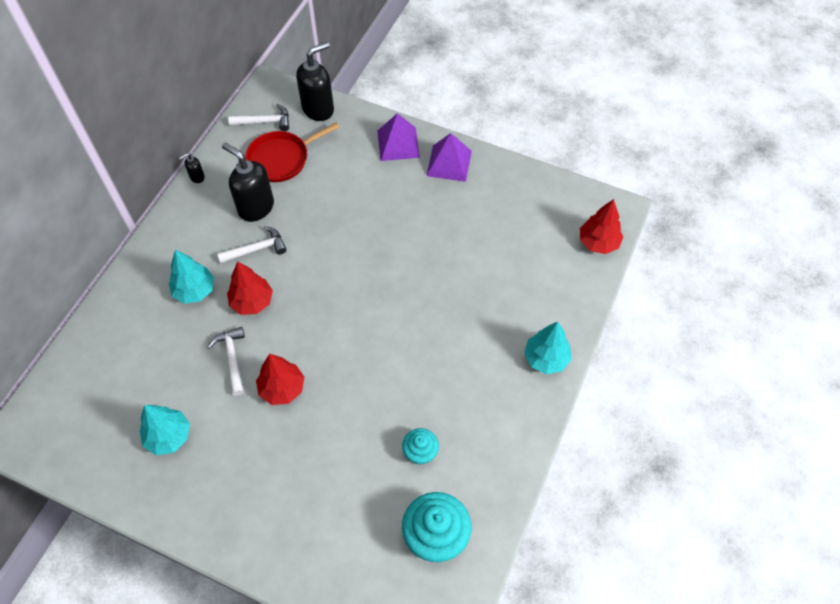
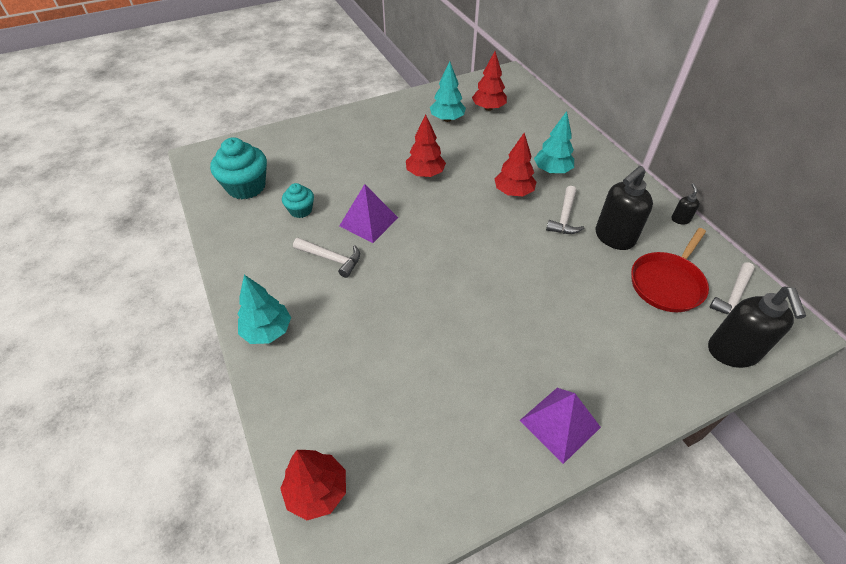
camera: 130 degrees right, 10 degrees down
(115, 410) = (488, 108): none -> red tree
(232, 358) = (474, 163): white hammer -> white hammer (331, 259)
(255, 207) = (614, 237): black soap dispenser -> black soap dispenser turned 150 degrees clockwise
(281, 159) = (667, 283): red pan -> red pan turned 150 degrees counterclockwise
(398, 143) = (626, 393): purple pyramid -> purple pyramid (369, 221)

